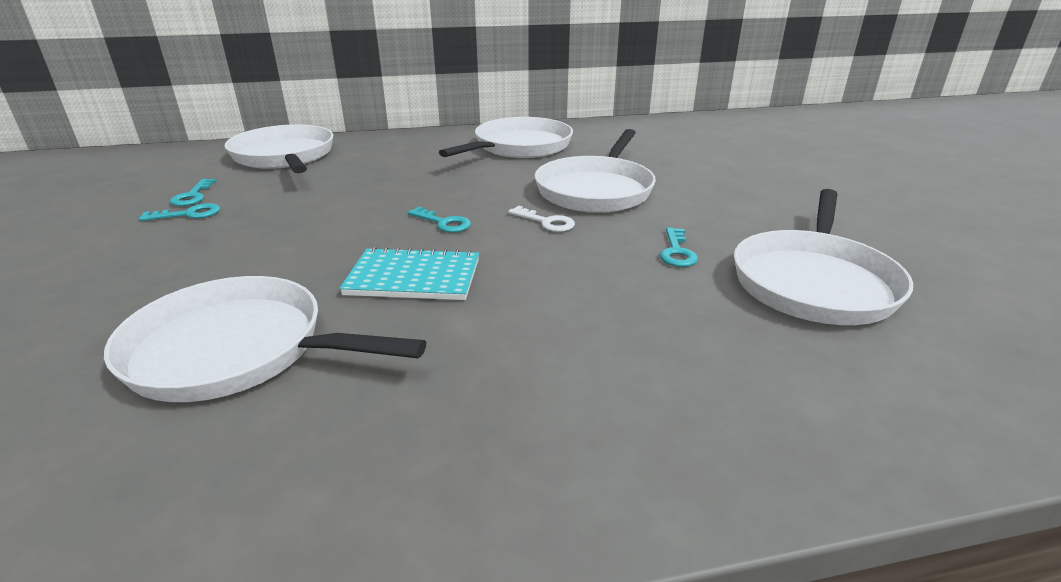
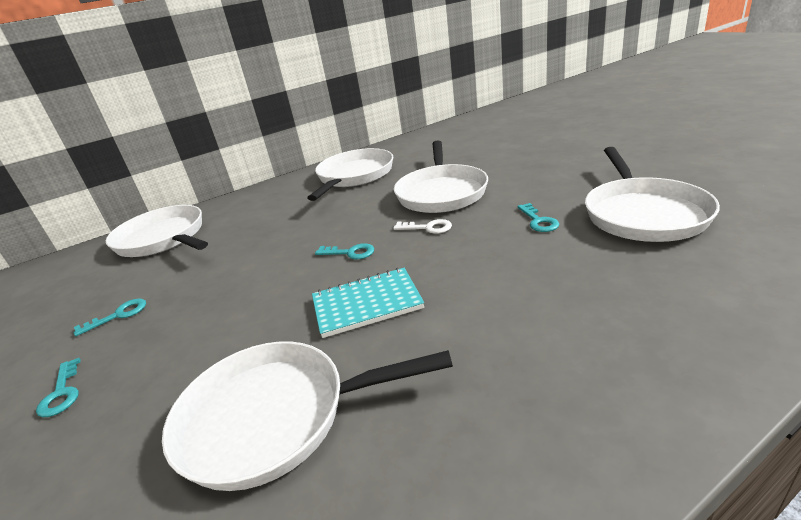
camera: 15 degrees left, 0 degrees up
(193, 196) = (107, 298): turquoise key -> turquoise key (62, 393)

